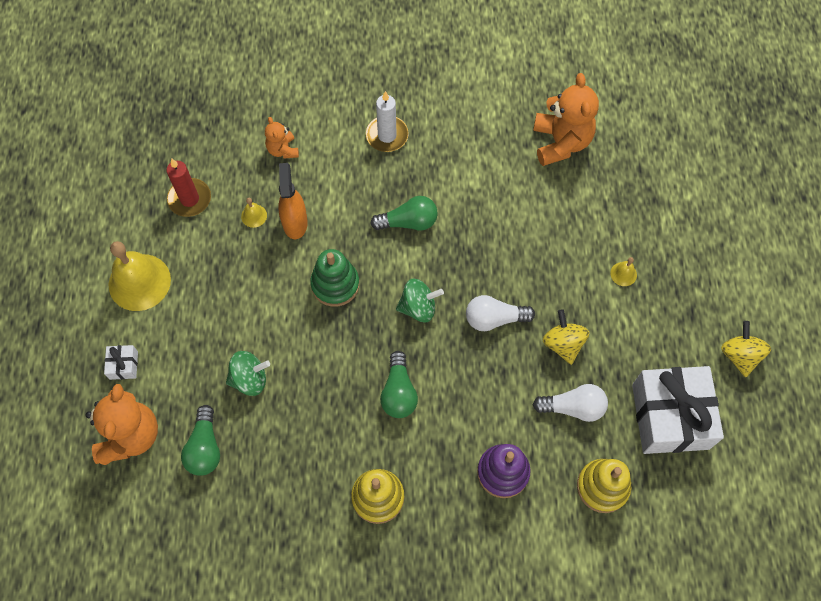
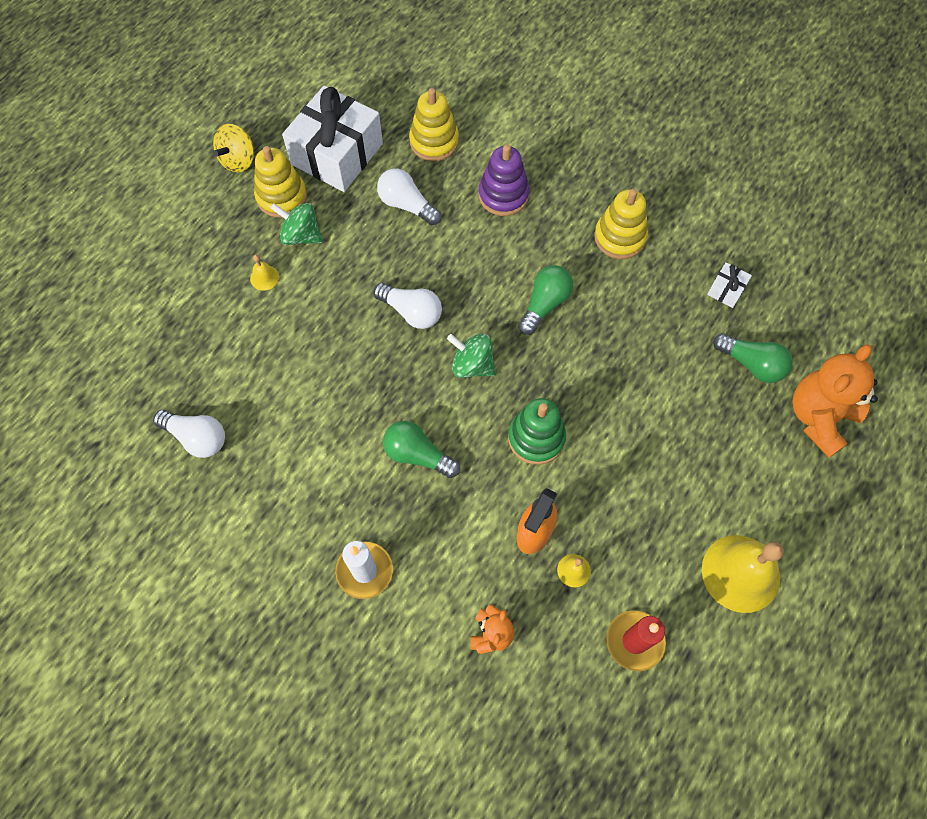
camera: 145 degrees left, 0 degrees up
(123, 365) = (797, 490): white gift -> white gift (726, 290)
(205, 448) = (751, 364): green light bulb -> green light bulb turned 90 degrees clockwise
(250, 379) = (676, 399): green spinning top -> green spinning top (301, 235)
(561, 142) = (197, 437): orange teddy bear -> white light bulb
(563, 344) = (370, 255): yellow spinning top -> none
(675, 347) = (281, 197): none -> yellow stacking toy

